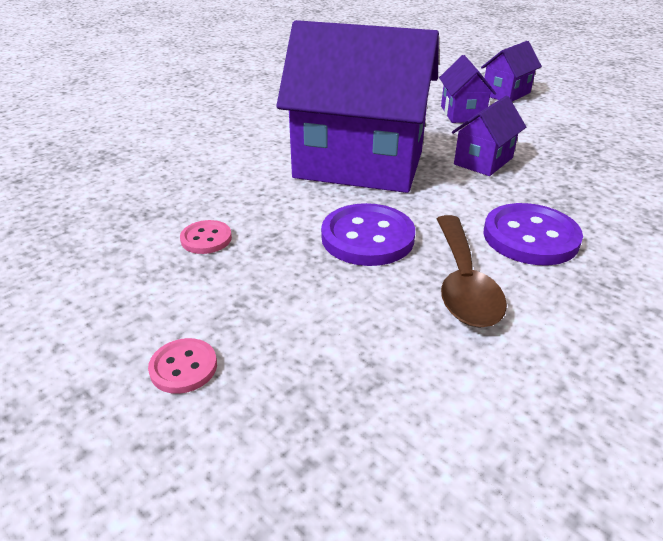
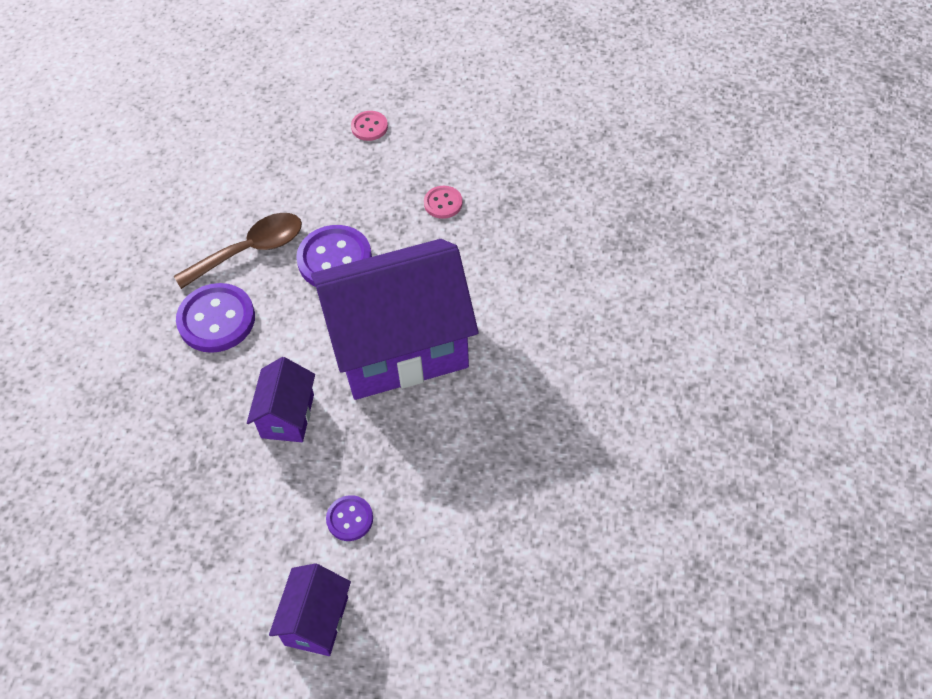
camera: 150 degrees right, 20 degrees up
(462, 113) = (350, 519): purple house -> purple button
(463, 283) = (250, 250): brown spoon -> brown spoon turned 90 degrees clockwise

